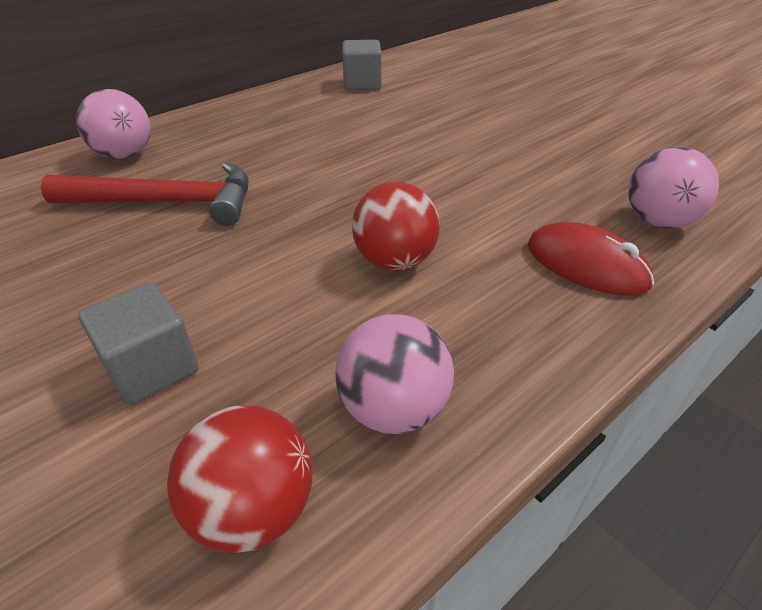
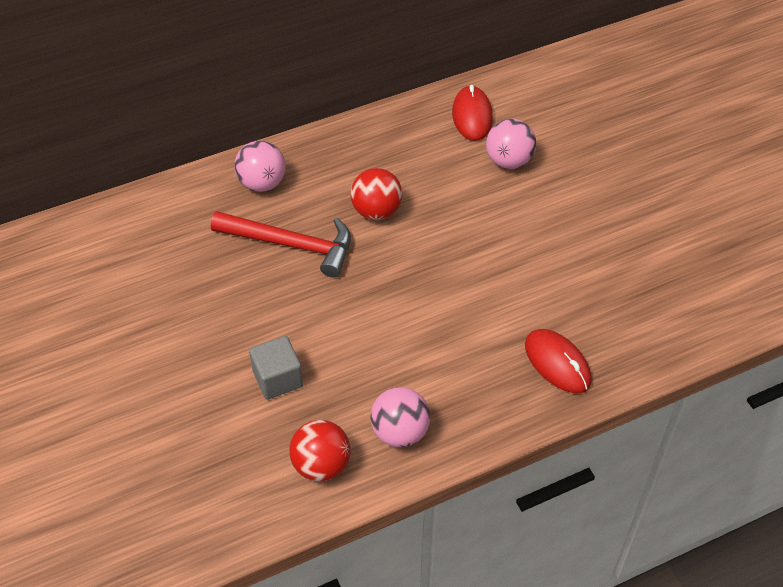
camera: 15 degrees right, 10 degrees up
(362, 83) = (472, 116): grey cube -> red mouse
(394, 261) = (433, 332): red ball -> red ball (376, 211)
(658, 221) = (631, 337): pink ball -> pink ball (509, 161)

